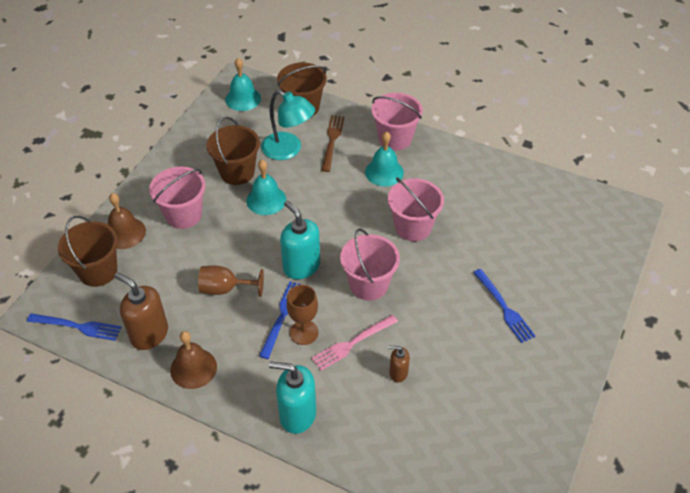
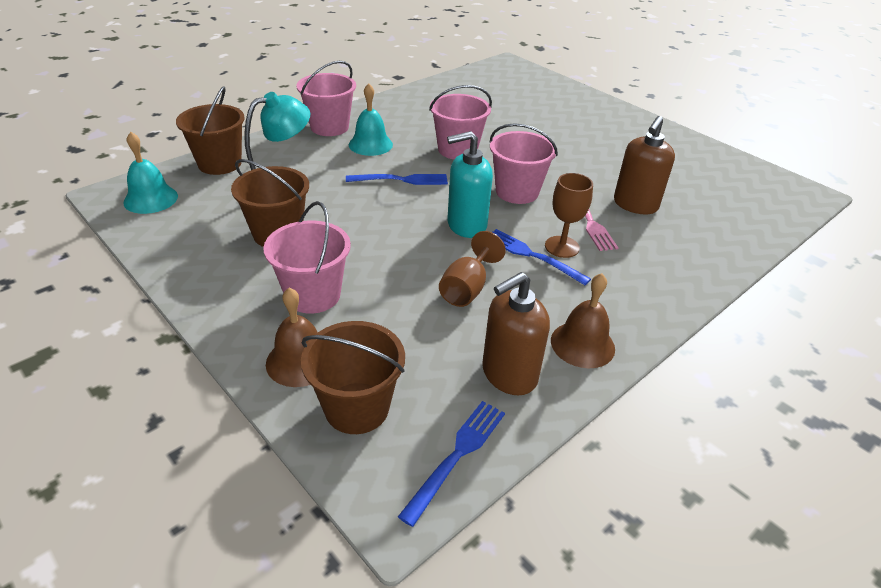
camera: 70 degrees left, 10 degrees down
(266, 200) = (345, 224): turquoise bell -> none
(297, 414) = (672, 278): turquoise soap dispenser -> none
(332, 140) = (294, 160): brown fork -> none
(398, 373) = (635, 205): brown soap dispenser -> brown soap dispenser, size x1.87
(504, 308) = (581, 136): blue fork -> blue fork (401, 180)

